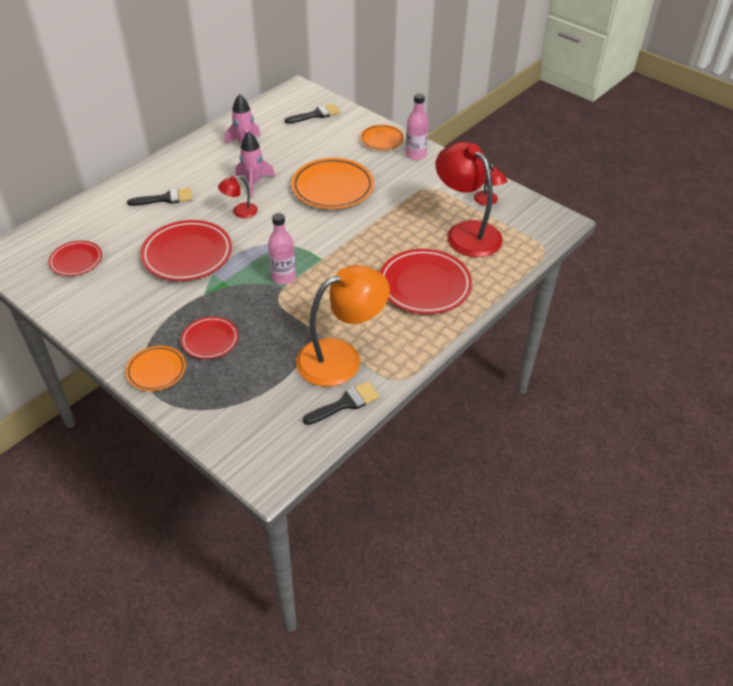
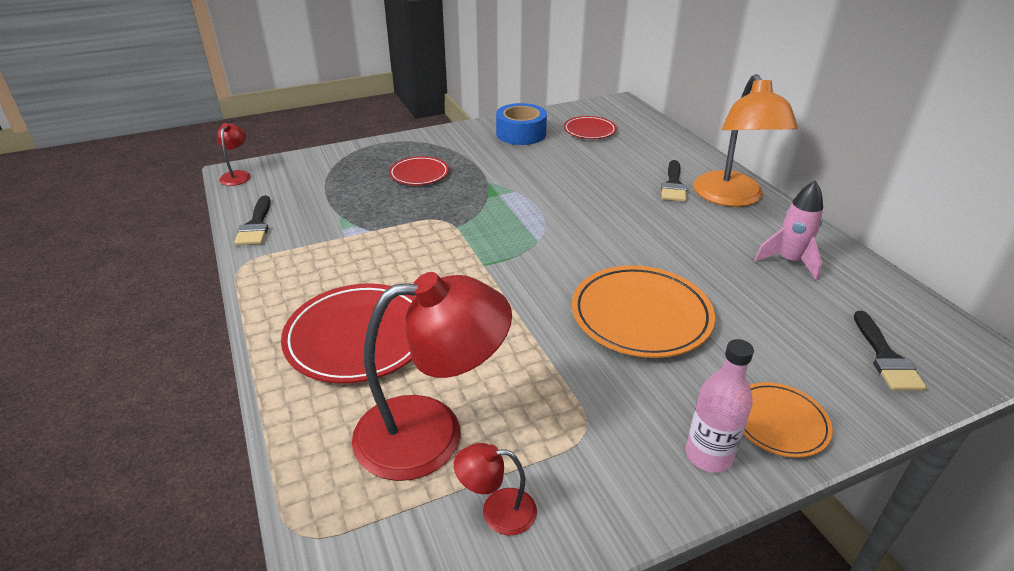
camera: 115 degrees right, 10 degrees down
(98, 302) = (521, 133): none -> blue tape
(156, 370) = (408, 146): orange plate -> none
(187, 254) = (559, 182): red plate -> none
(240, 212) = (620, 226): red lamp -> red lamp (237, 175)
(254, 182) = (683, 249): pink rocket -> none
(283, 277) = (472, 231): pink bottle -> none
(341, 357) = (314, 237): orange lamp -> orange lamp (731, 198)

